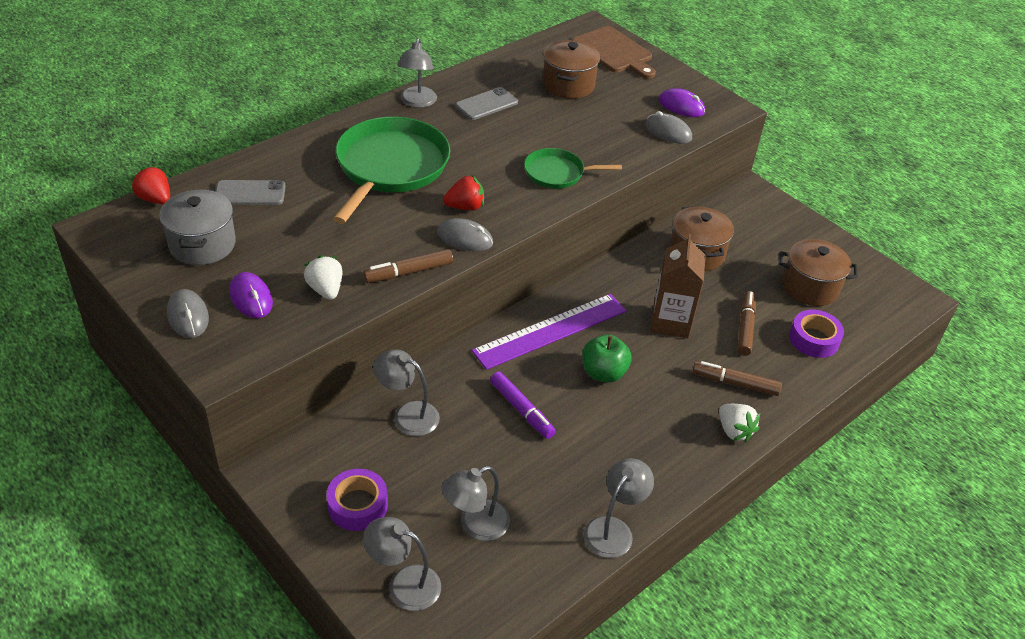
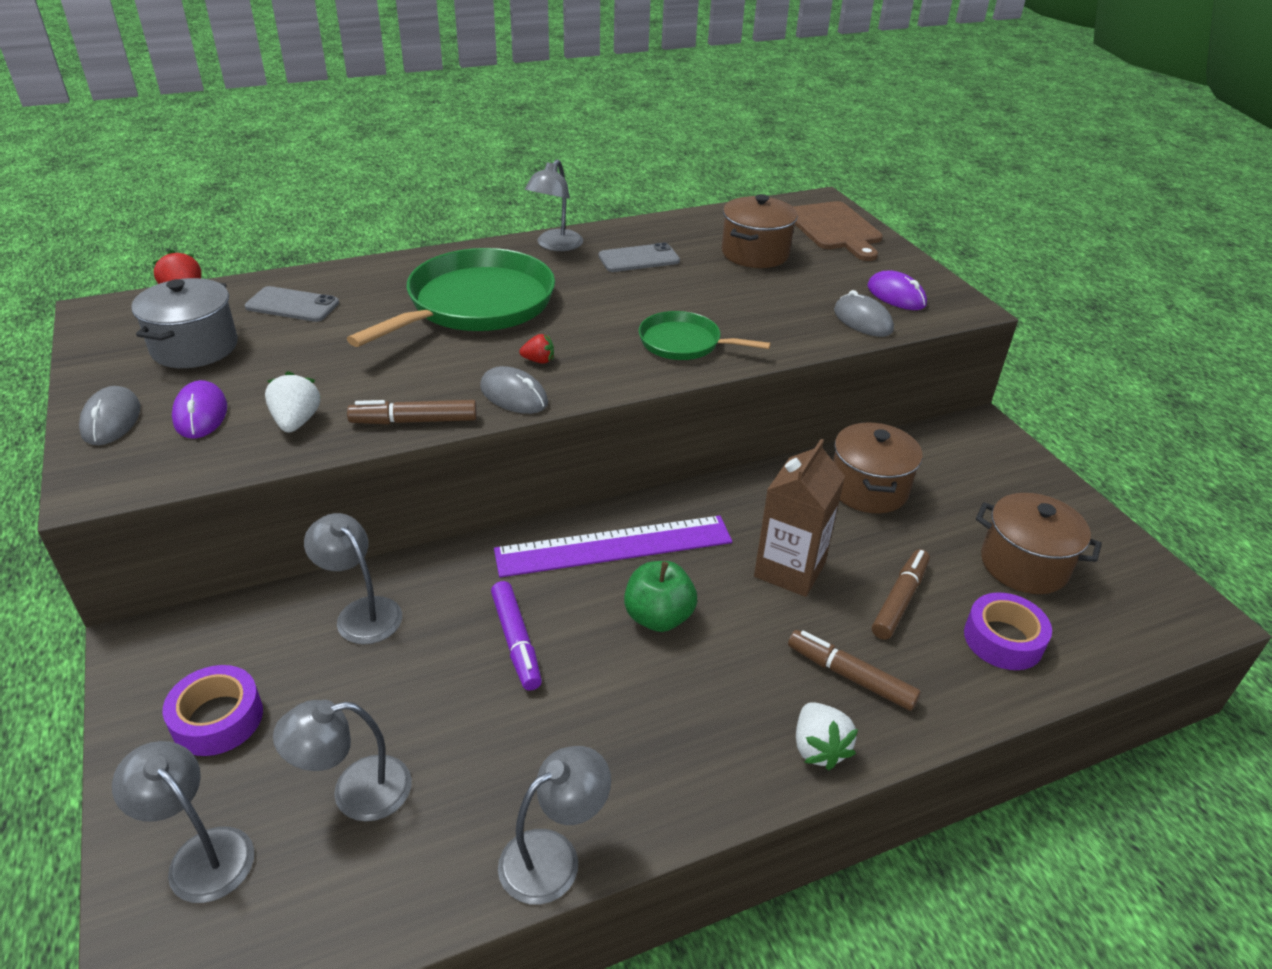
camera: 20 degrees right, 5 degrees down
(465, 207) = (538, 360): red strawberry -> red strawberry, size x0.63

